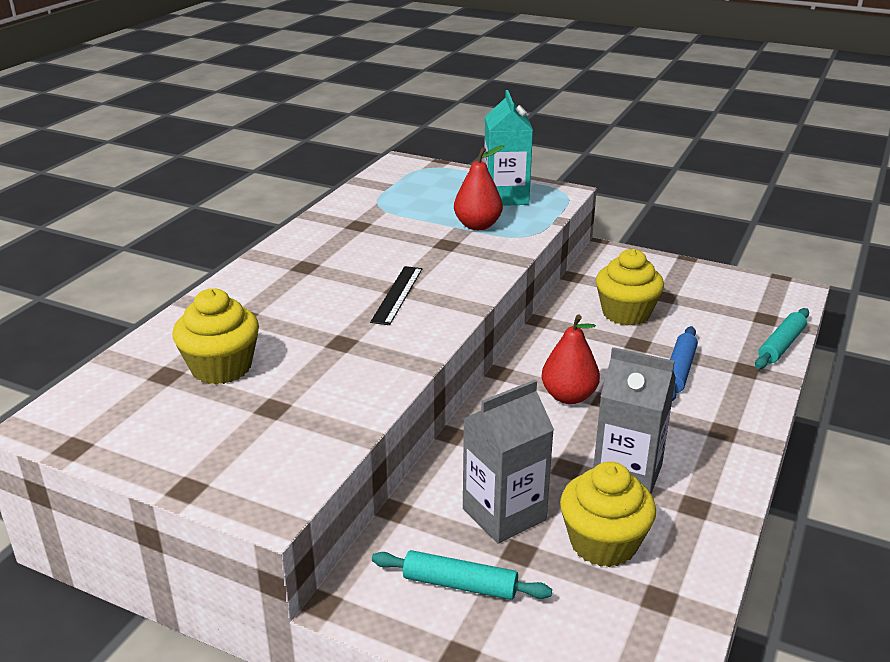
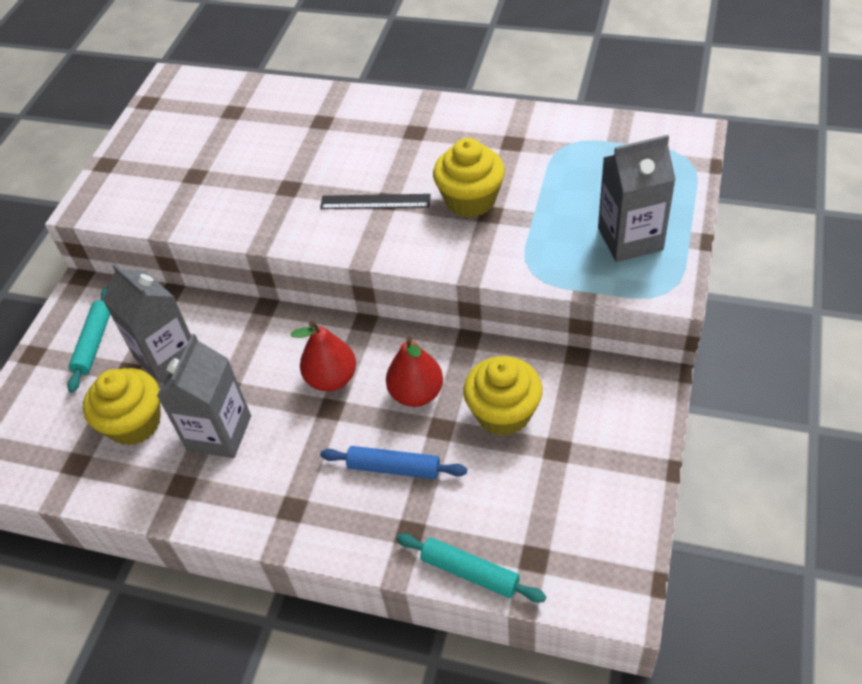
camera: 85 degrees right, 20 degrees up
(221, 367) = (244, 135): yellow cupcake -> yellow cupcake (470, 200)
(477, 225) = (542, 229): red pear -> red pear (416, 393)
(505, 197) = (630, 239): turquoise carton -> grey carton

